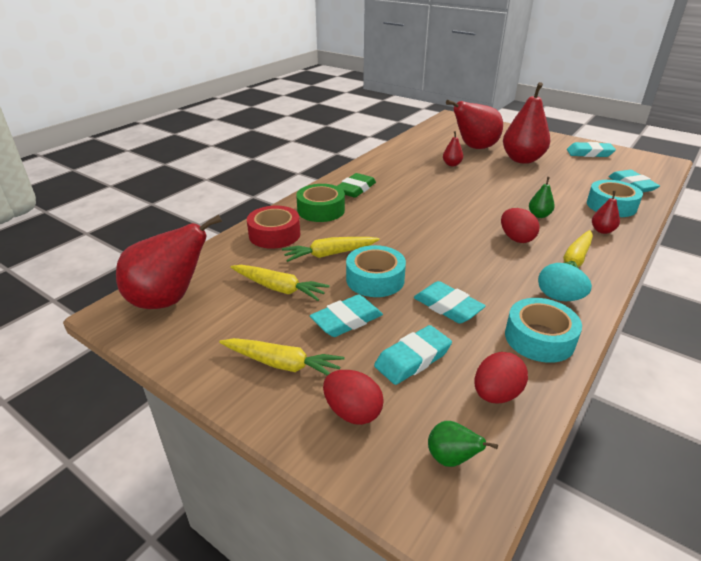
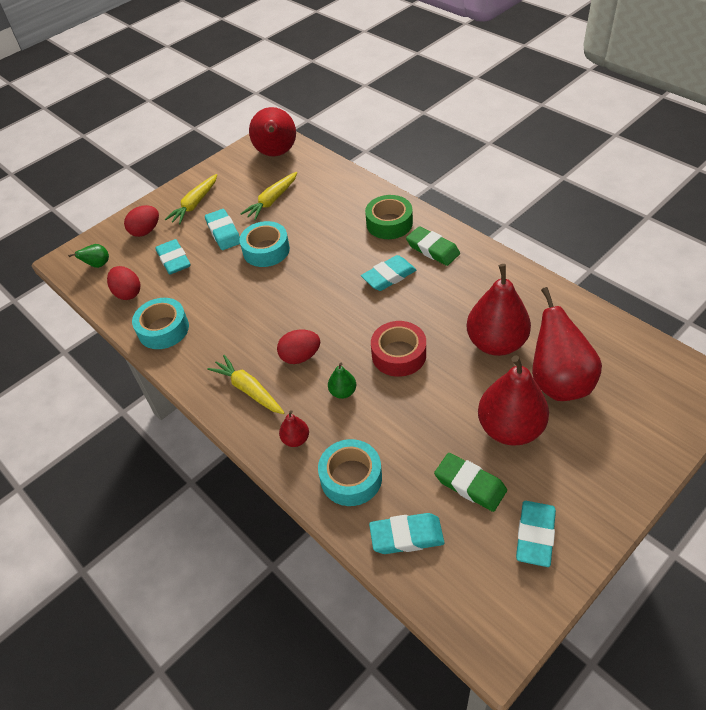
camera: 105 degrees right, 15 degrees up
(274, 234) = (350, 196): red tape -> red tape (399, 354)
(330, 254) = (310, 227): yellow carrot -> none
(447, 306) = (217, 286): turquoise eraser -> turquoise eraser (389, 276)
(452, 164) = (496, 343): red pear -> red pear, size x2.23
(559, 297) = (202, 358): turquoise egg -> none
(575, 169) = (470, 484): none -> green eraser

